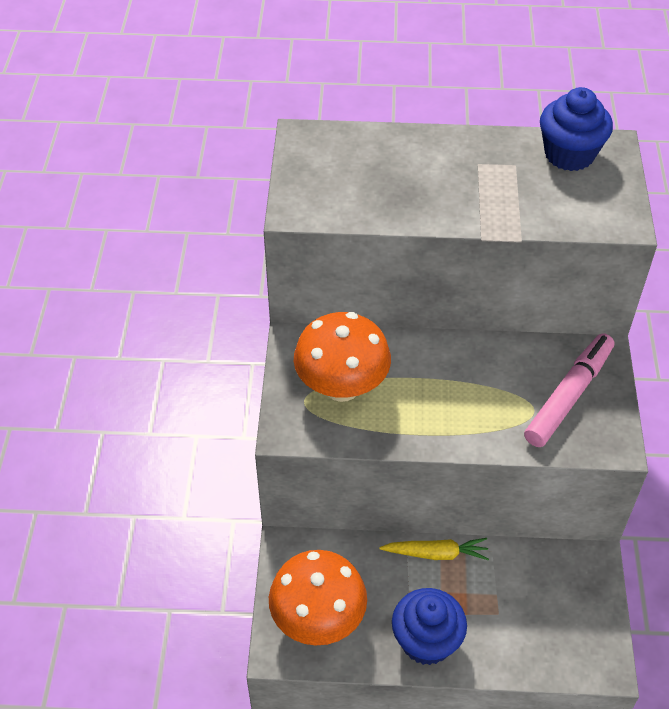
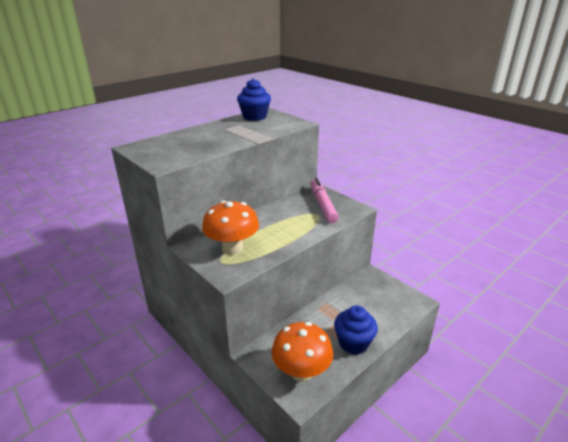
camera: 45 degrees left, 20 degrees down
(436, 553) = (317, 311): yellow carrot -> none

